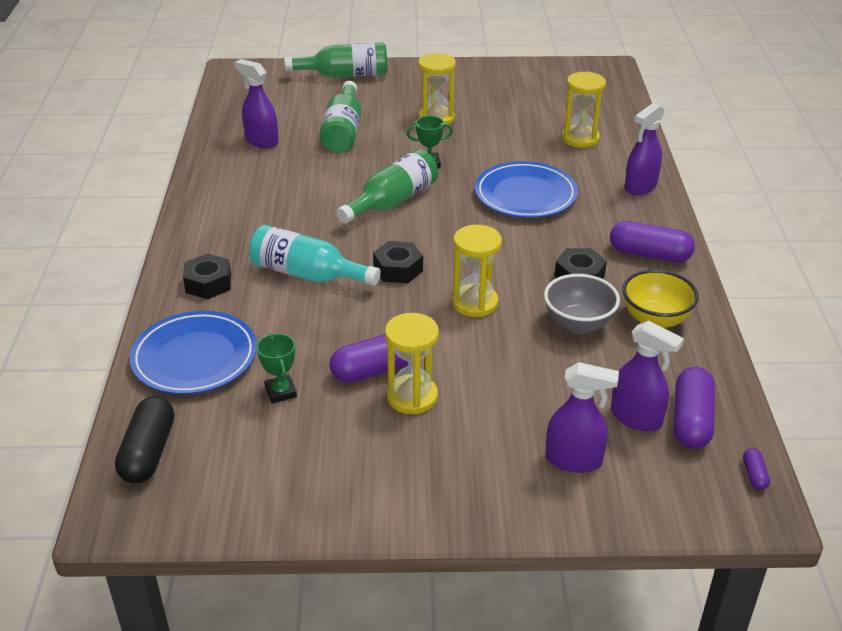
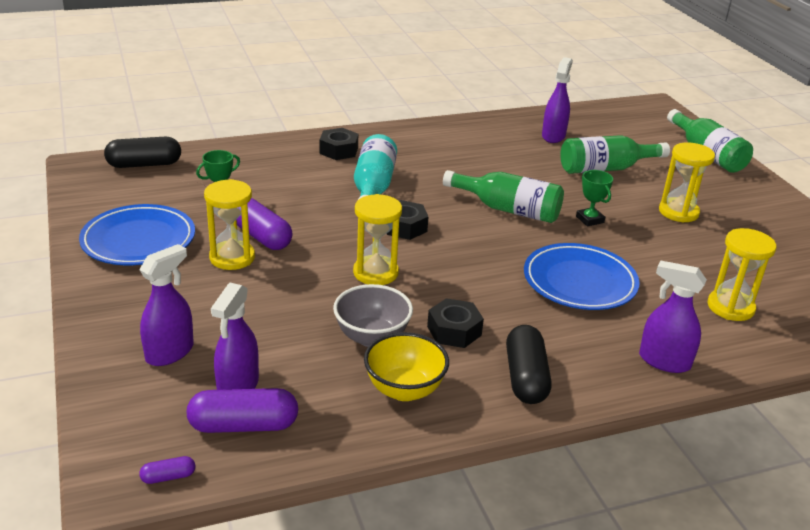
camera: 70 degrees right, 5 degrees down
(195, 358) = (248, 161): blue plate -> blue plate (138, 240)
(574, 460) = (170, 352): purple spray bottle -> purple spray bottle turned 135 degrees counterclockwise
(649, 254) = (525, 377): purple capsule -> black capsule

